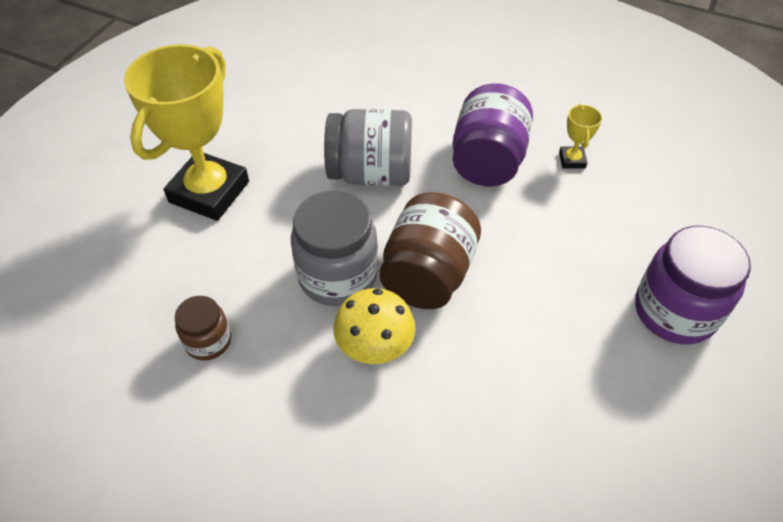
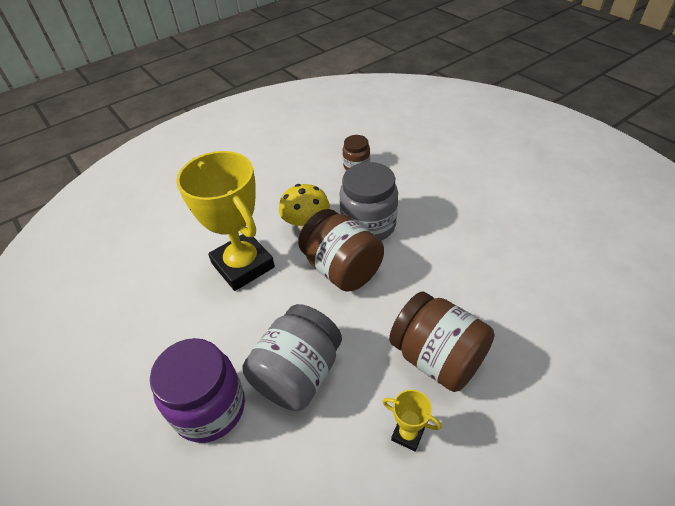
camera: 120 degrees right, 5 degrees down
(209, 192) = (473, 185): yellow trophy -> yellow trophy (243, 265)
(371, 173) = (456, 271): grey jar -> grey jar (298, 374)
(487, 161) = (437, 358): purple jar -> brown jar

